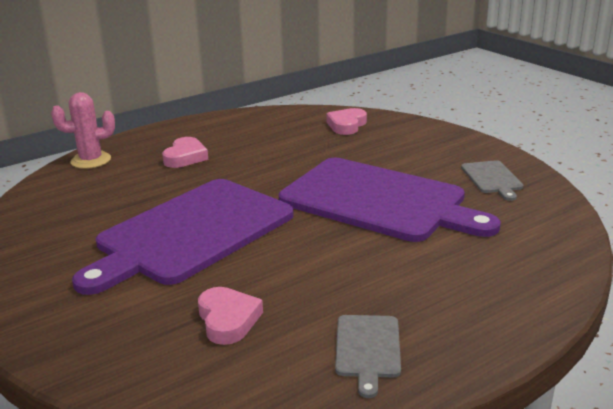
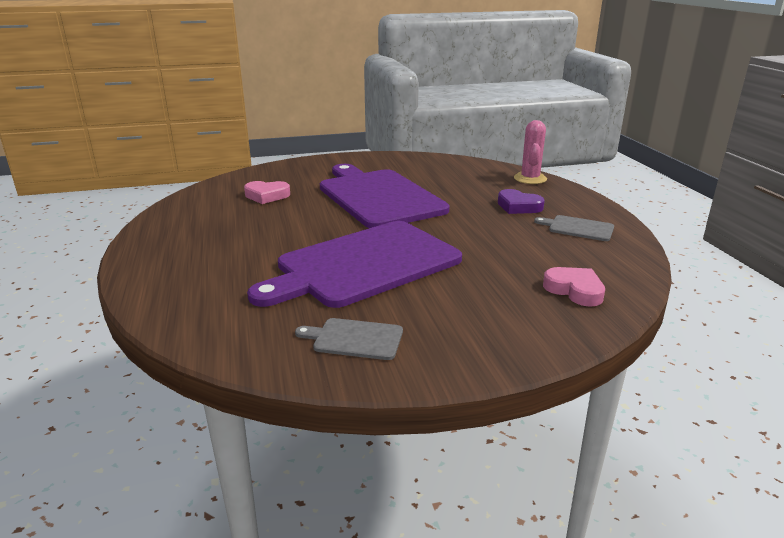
camera: 110 degrees right, 0 degrees up
(185, 157) = (518, 206): pink heart -> purple heart
(368, 349) = (191, 222): grey cutting board -> grey cutting board (578, 228)

